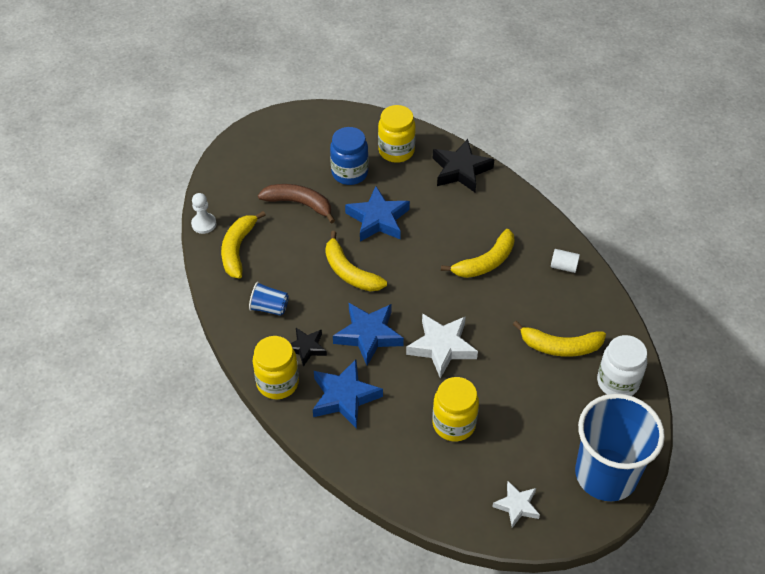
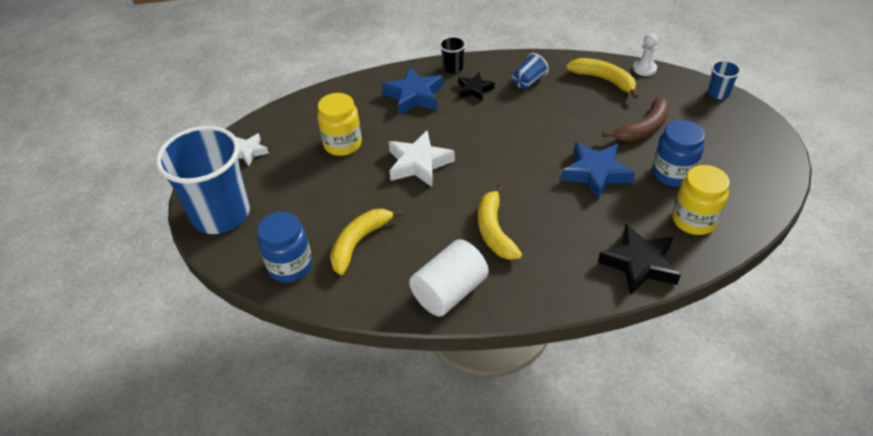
camera: 120 degrees right, 5 degrees down
(220, 166) = (718, 93): none -> blue cup
(277, 383) = (453, 68): yellow jar -> black cup
(350, 272) = (539, 135): yellow banana -> none
(368, 335) = (462, 125): blue star -> none
(563, 266) = (449, 292): white cylinder -> white cylinder, size x2.10
(617, 382) = (290, 266): white jar -> blue jar

